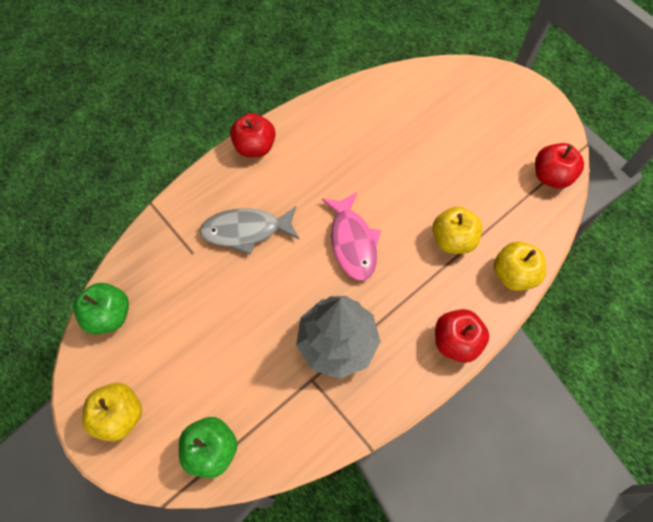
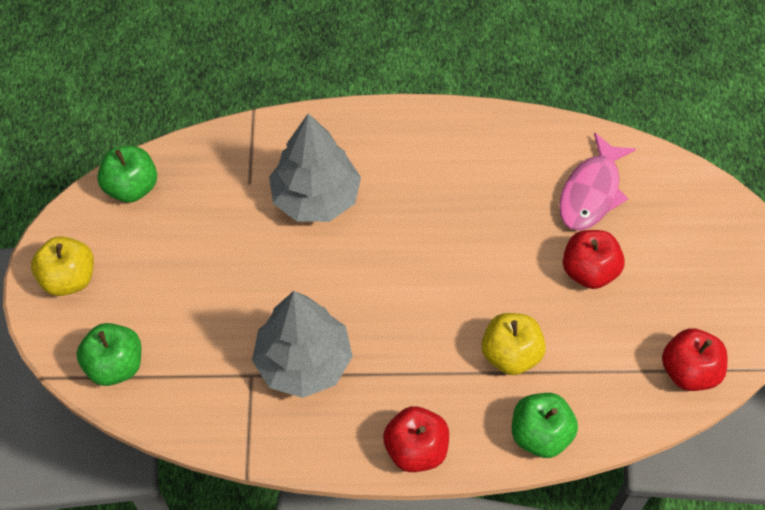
camera: 40 degrees right, 5 degrees down
(246, 231) = (316, 197): grey fish -> grey tree
(255, 147) = (398, 122): red apple -> red apple (589, 271)
(352, 242) = (406, 282): pink fish -> pink fish (591, 192)
(513, 275) = (540, 435): yellow apple -> green apple

